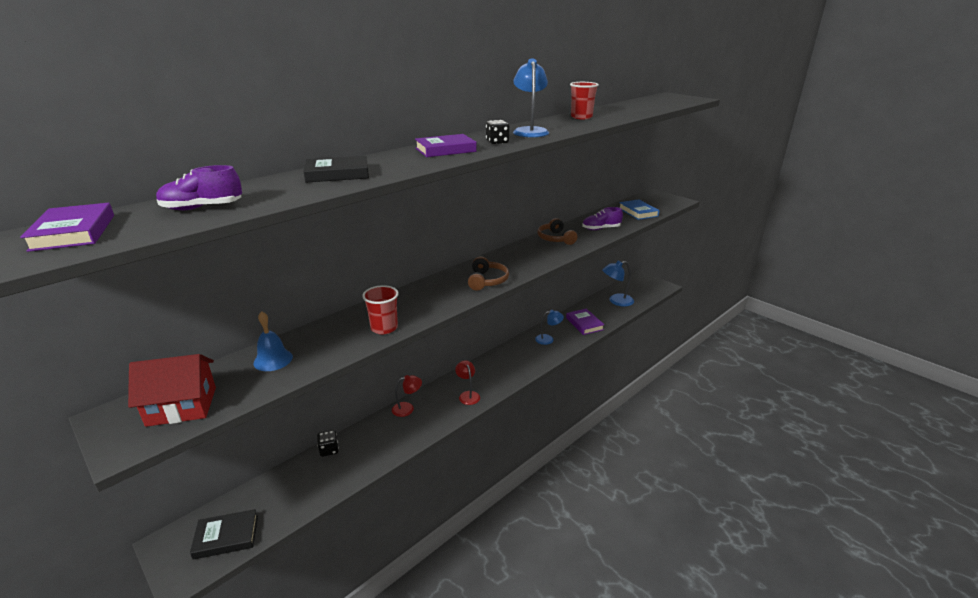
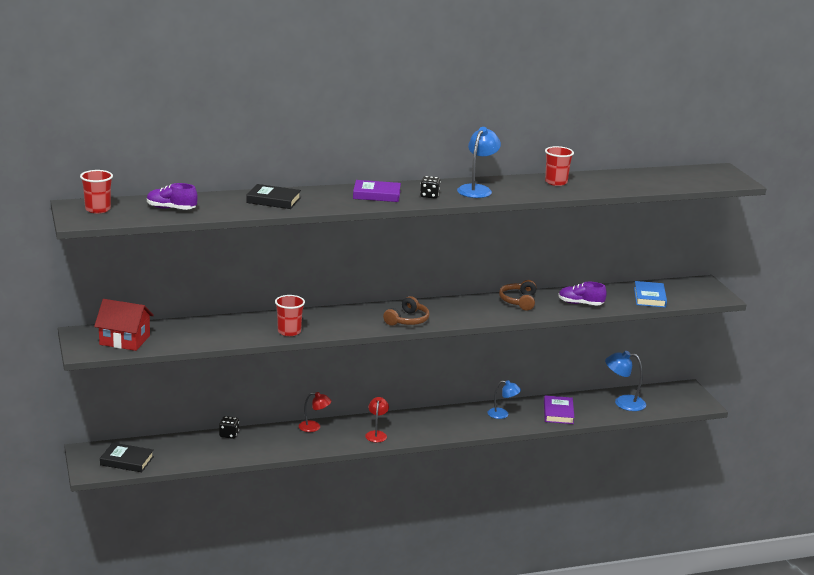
camera: 25 degrees right, 5 degrees down
(74, 232) = (98, 209): purple book -> red cup
(273, 360) = (195, 330): blue bell -> none

